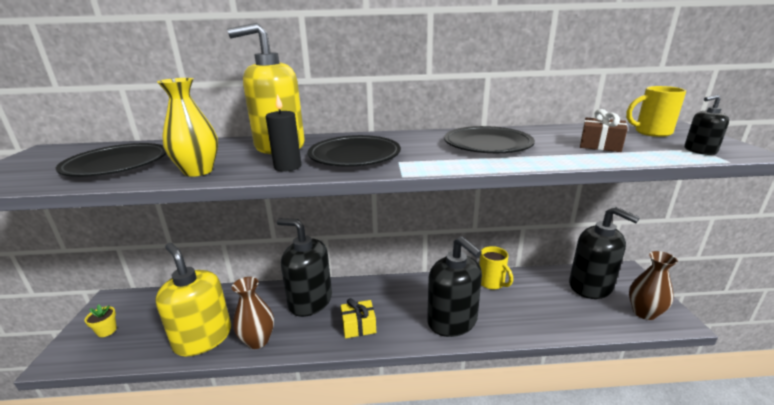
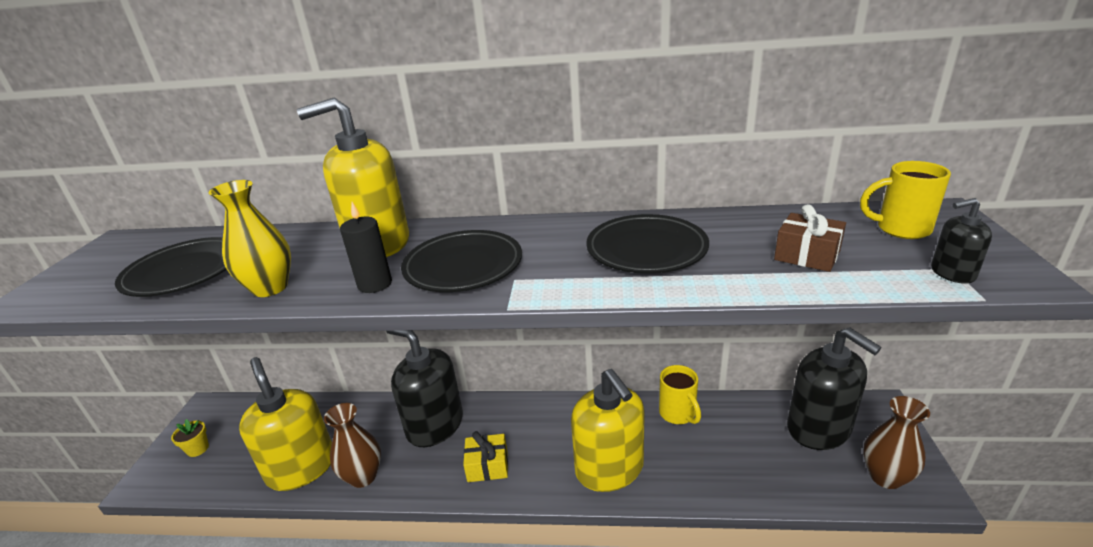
camera: 10 degrees right, 5 degrees up
(452, 321) = (609, 468): black soap dispenser -> yellow soap dispenser

